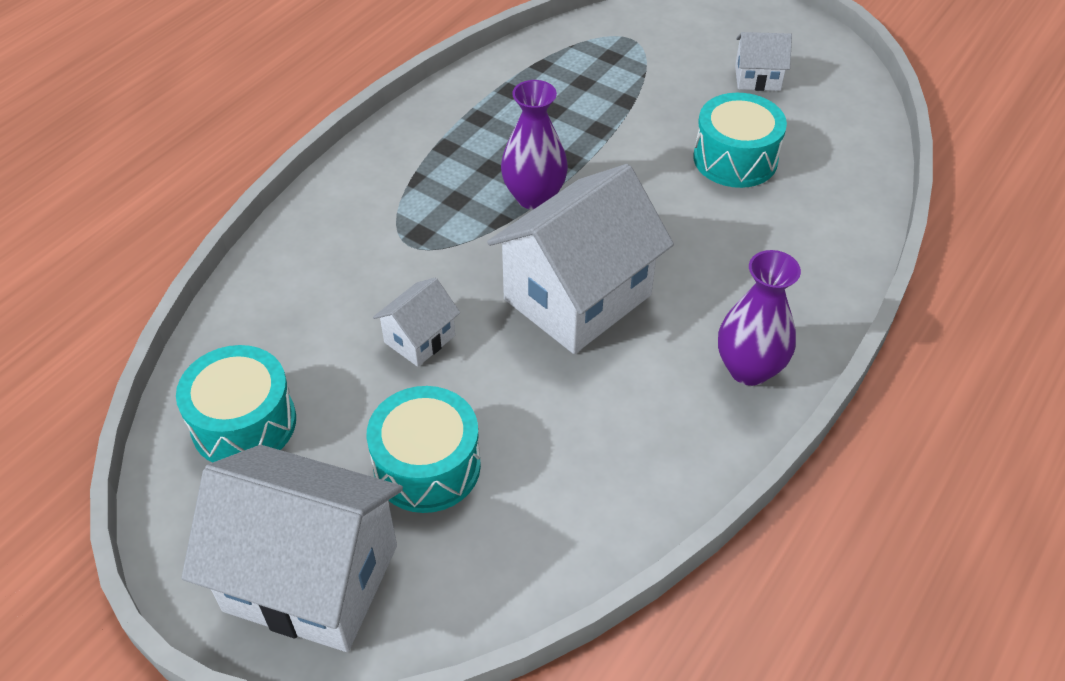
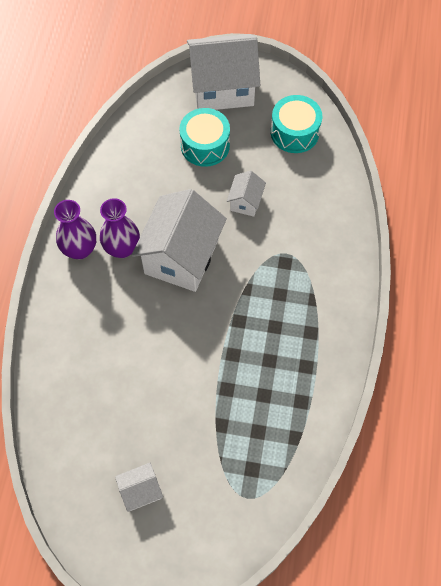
camera: 155 degrees right, 15 degrees up
(534, 197) = (238, 315): purple vase -> purple vase (122, 248)
(735, 159) = (131, 399): turquoise drum -> none

